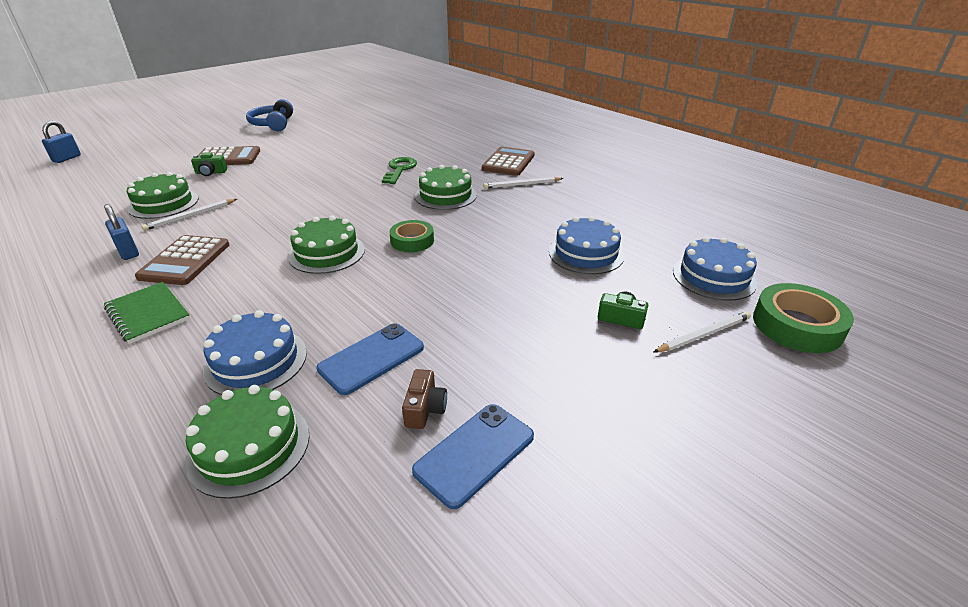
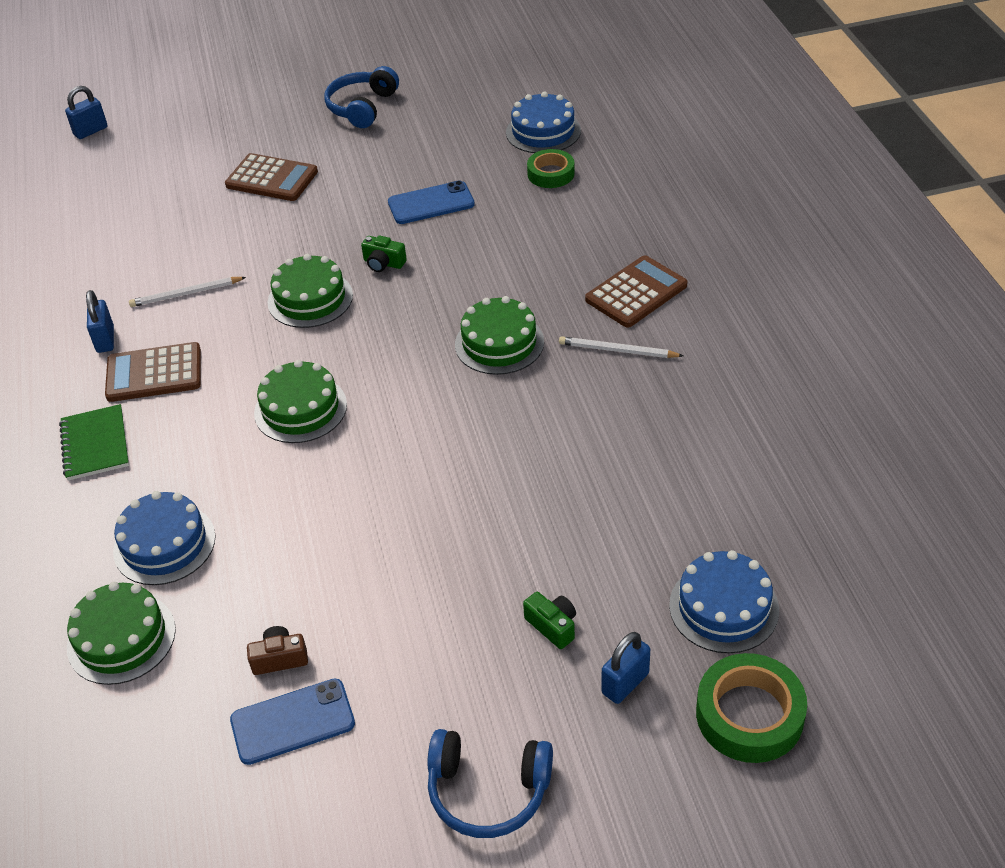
camera: 30 degrees right, 10 degrees up
(164, 203) = (166, 260): green cake -> green cake (310, 299)
(185, 261) = (154, 373): brown calculator -> brown calculator turned 45 degrees clockwise
(211, 173) = (239, 208): green camera -> green camera (383, 263)
(372, 358) = (266, 580): blue phone -> blue phone (431, 203)
(399, 169) = (474, 267): green key -> none
(412, 241) = (405, 419): green tape -> green tape (551, 174)
(425, 409) = (279, 658): brown camera -> brown camera turned 135 degrees counterclockwise
(586, 253) = (597, 512): blue cake -> blue cake (543, 131)
(687, 441) = (488, 791): none -> blue headphones
(704, 334) = (625, 683): white pencil -> blue padlock

